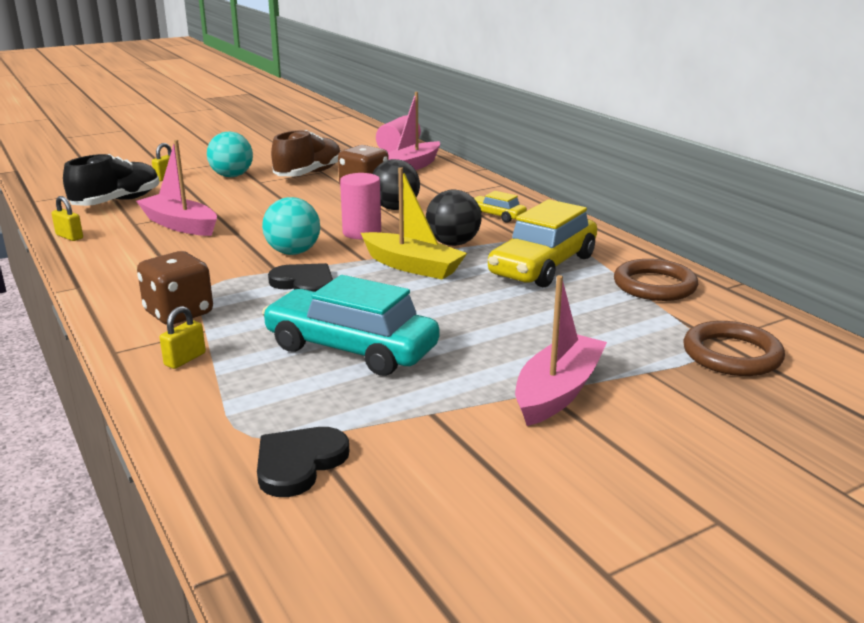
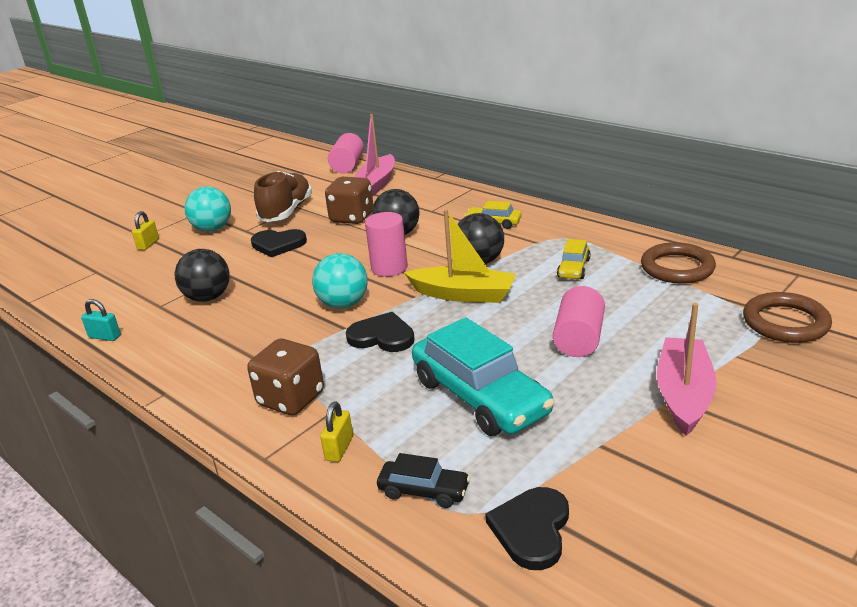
camera: 15 degrees left, 5 degrees up
(69, 237) = (105, 337): yellow padlock -> turquoise padlock
(117, 202) = (120, 284): black shoe -> none
(180, 225) = (208, 297): pink boat -> black ball
(228, 409) = (424, 491): none -> black car
(278, 197) = (278, 244): none -> black heart
(351, 348) = (480, 396): turquoise car -> turquoise car turned 135 degrees counterclockwise
(492, 323) = (578, 339): none -> pink cylinder
(543, 266) = (573, 268): yellow car -> yellow car, size x0.48

